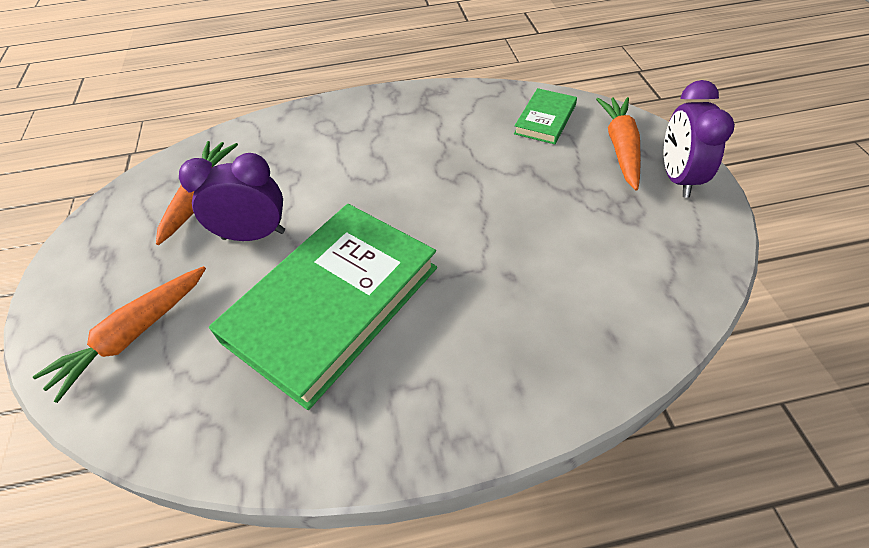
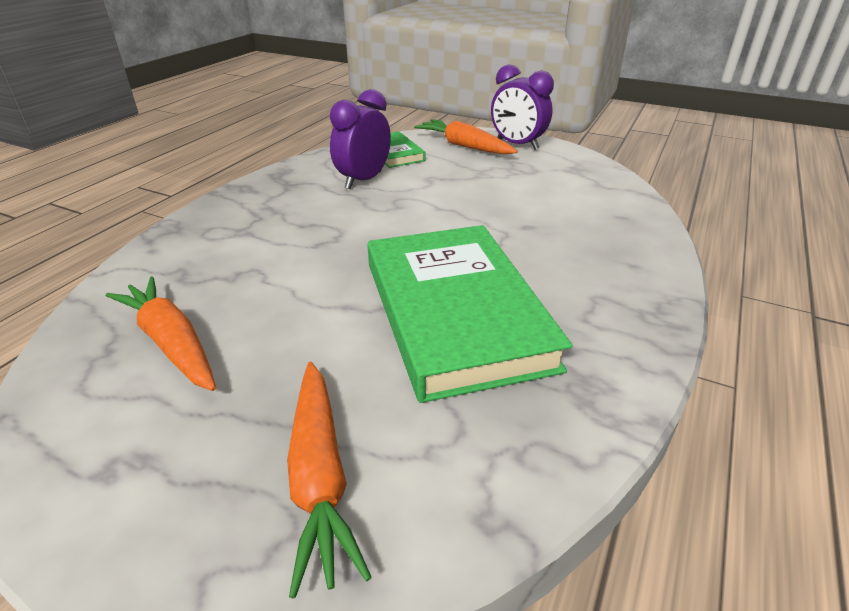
camera: 55 degrees left, 15 degrees down
(254, 235) = (296, 327): purple clock -> purple clock (363, 180)

